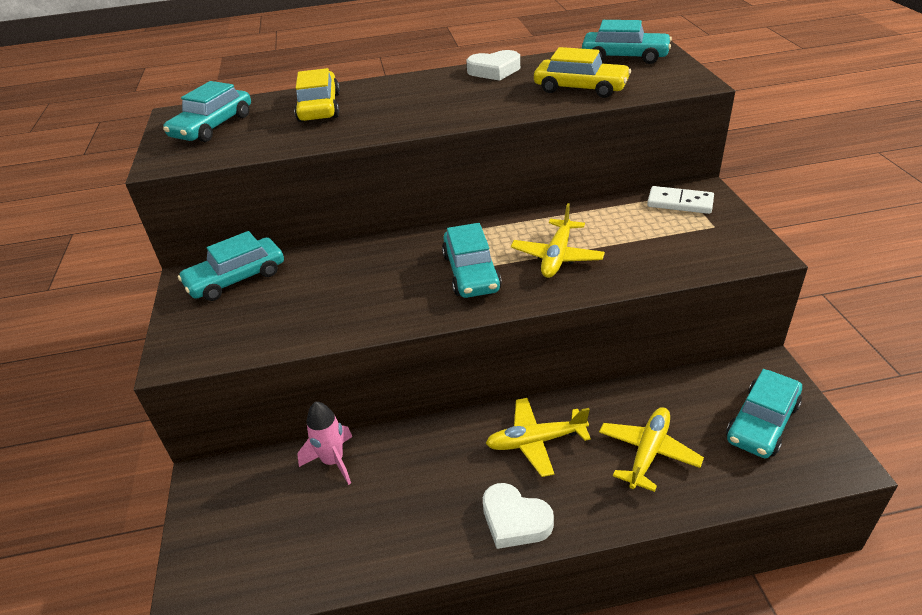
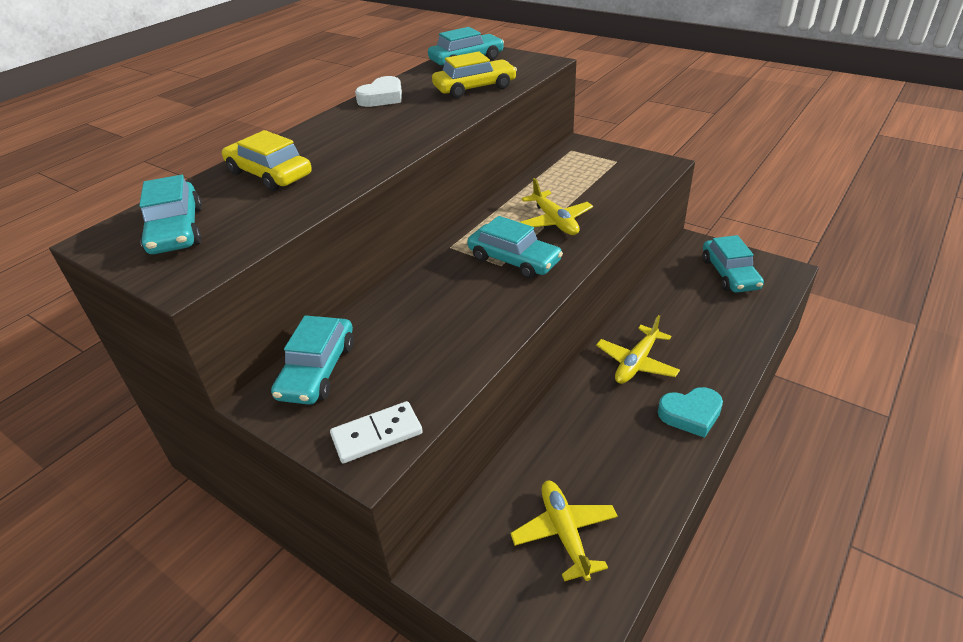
camera: 45 degrees left, 0 degrees up
(333, 461) = (526, 472): pink rocket -> none
(515, 520) = (690, 414): white heart -> turquoise heart
(648, 452) = (702, 326): yellow plane -> yellow plane (564, 533)
(680, 203) = (576, 156): white domino -> white domino (377, 434)

